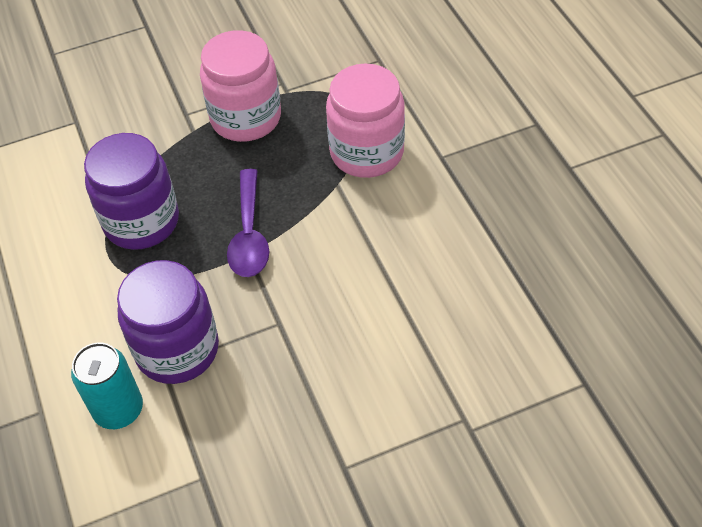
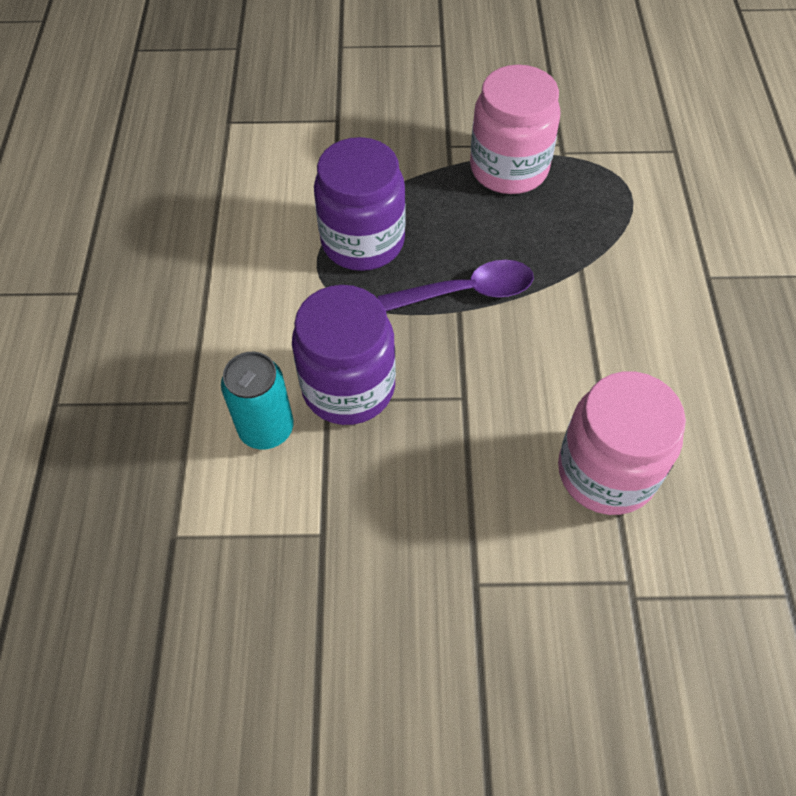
camera: 20 degrees right, 5 degrees up
(249, 235) = (467, 292): purple spoon -> purple spoon turned 120 degrees counterclockwise
(366, 152) = (625, 245): pink jar -> pink jar (606, 471)

